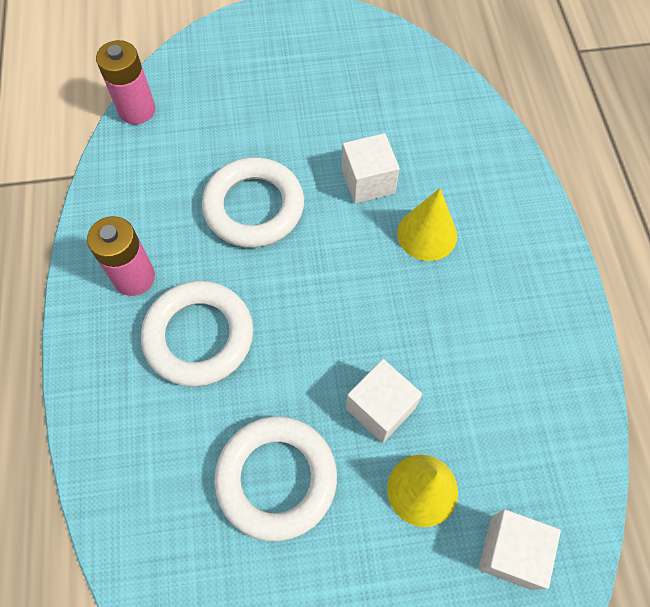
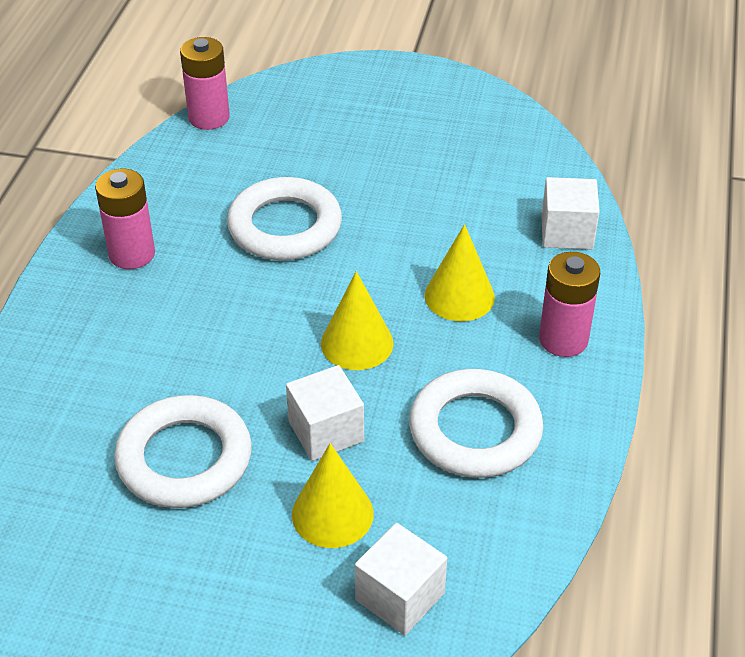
camera: 20 degrees right, 20 degrees down
(199, 336) = (170, 319): white ring -> white ring (475, 430)
(366, 309) = (357, 343): none -> yellow cone
(368, 181) = (419, 234): white cube -> white cube (567, 232)
(525, 251) = (563, 339): none -> pink battery

